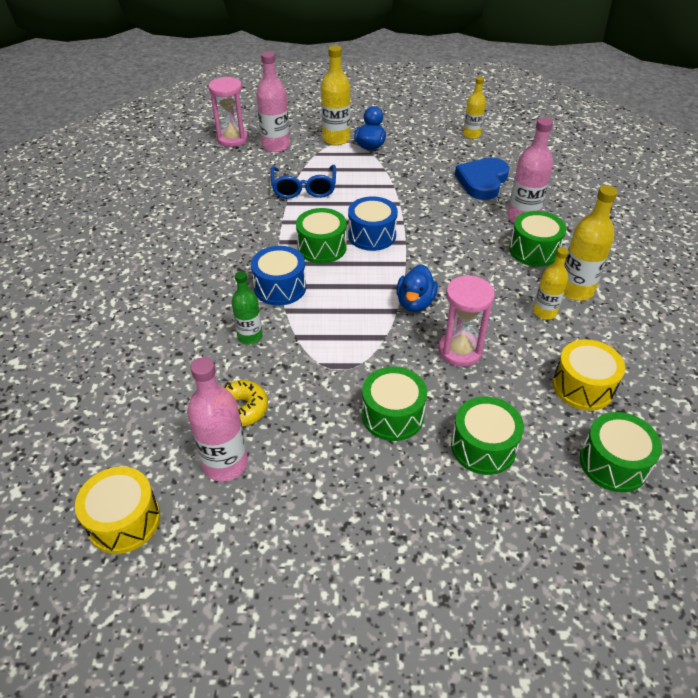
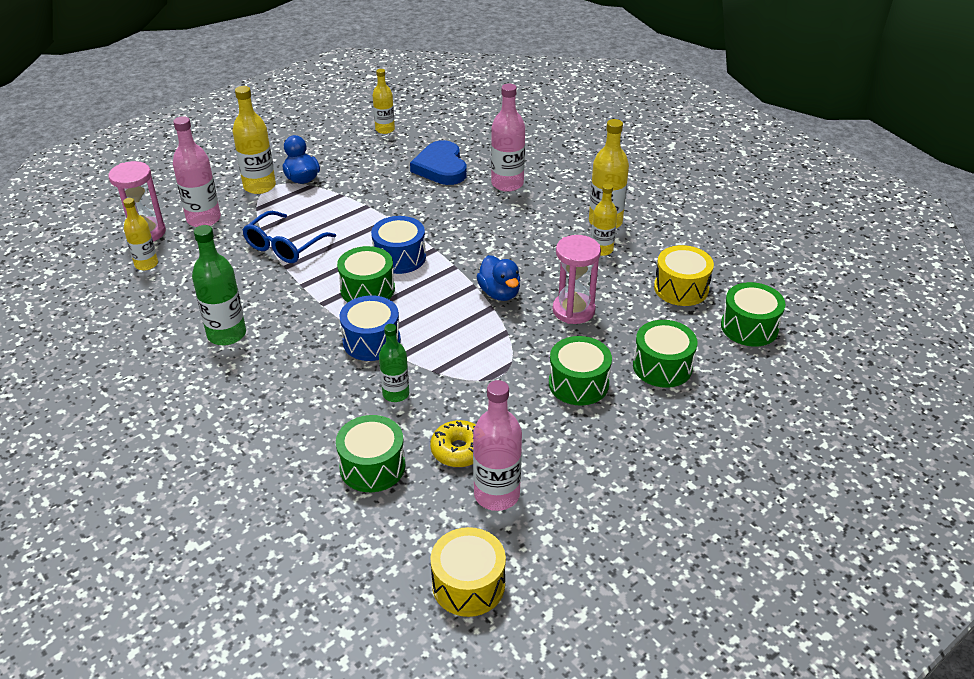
camera: 40 degrees left, 5 degrees down
(198, 231) = (226, 334): none -> green bottle
(208, 160) = (146, 264): none -> yellow bottle
(304, 188) = (285, 246): blue glasses -> blue glasses turned 75 degrees clockwise
(534, 250) = (543, 206): green drum -> green drum (372, 466)

